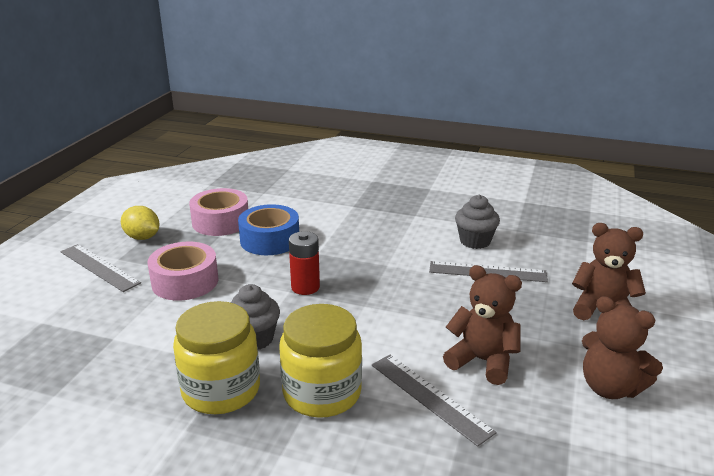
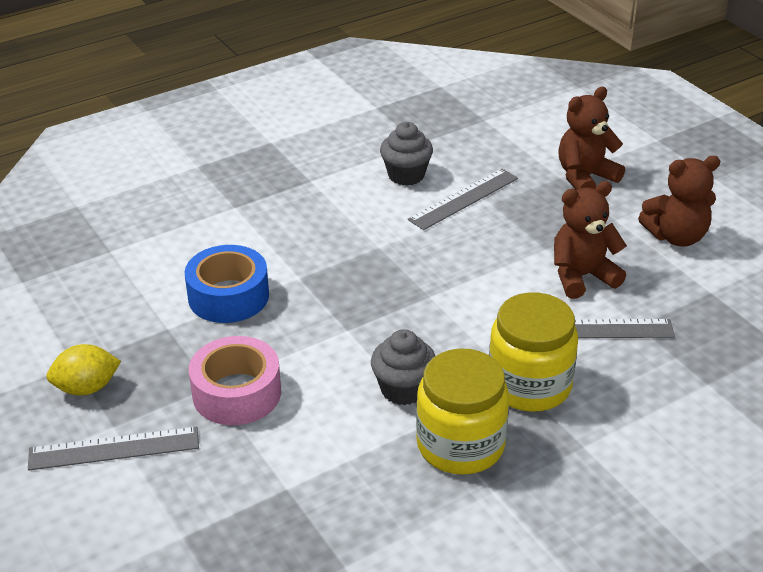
camera: 50 degrees left, 10 degrees up
(220, 222) = (136, 313): pink tape -> none
(305, 287) = (353, 316): red battery -> none

